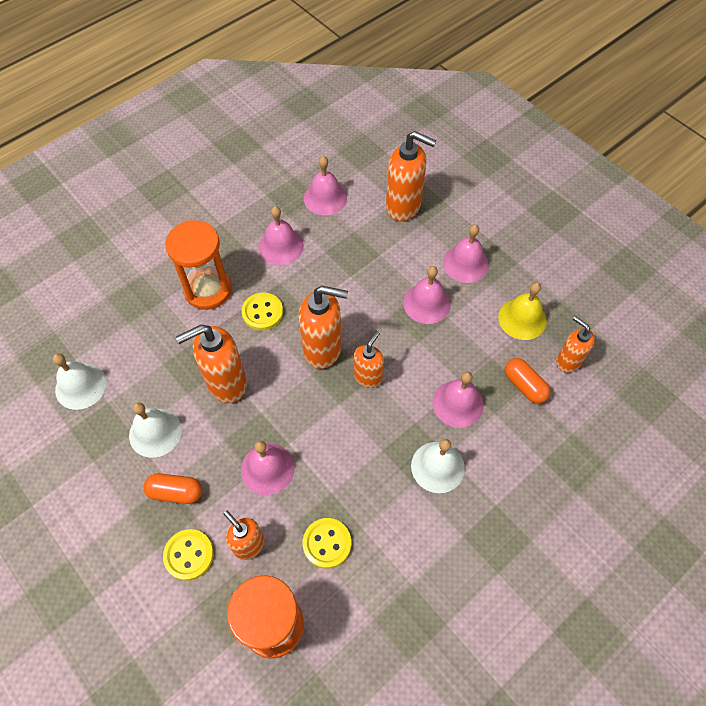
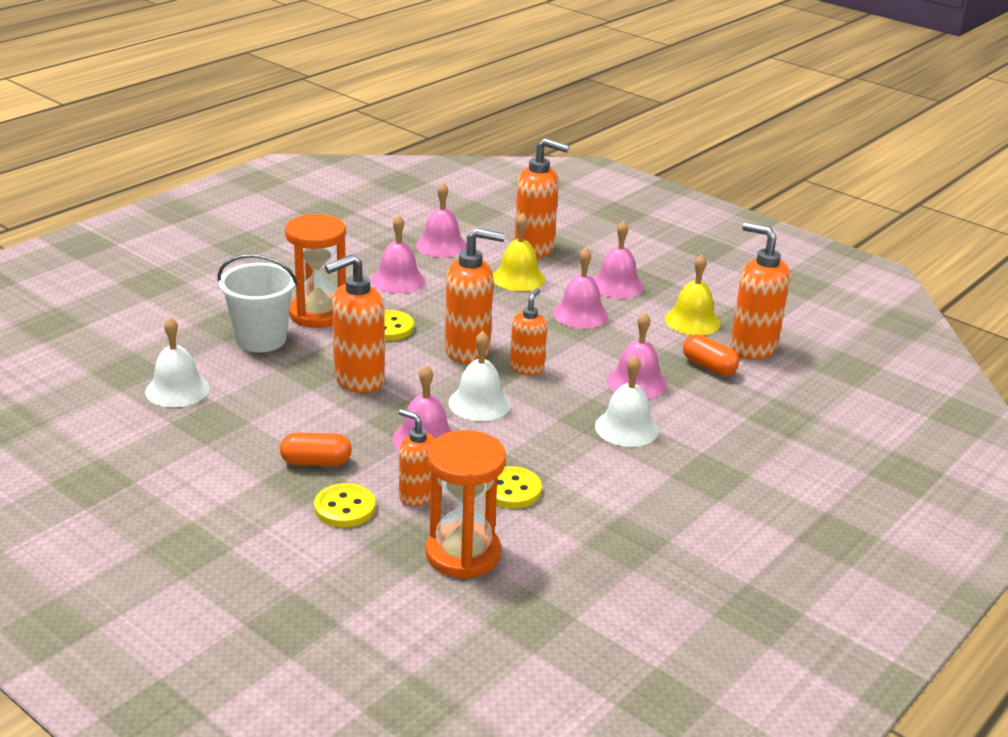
camera: 10 degrees left, 30 degrees down
(155, 432) = (279, 419): white bell -> white bell (479, 403)
(156, 322) = (261, 339): none -> white bucket
(382, 248) = (518, 278): none -> yellow bell
(567, 361) = (752, 348): orange soap dispenser -> orange soap dispenser, size x1.64

